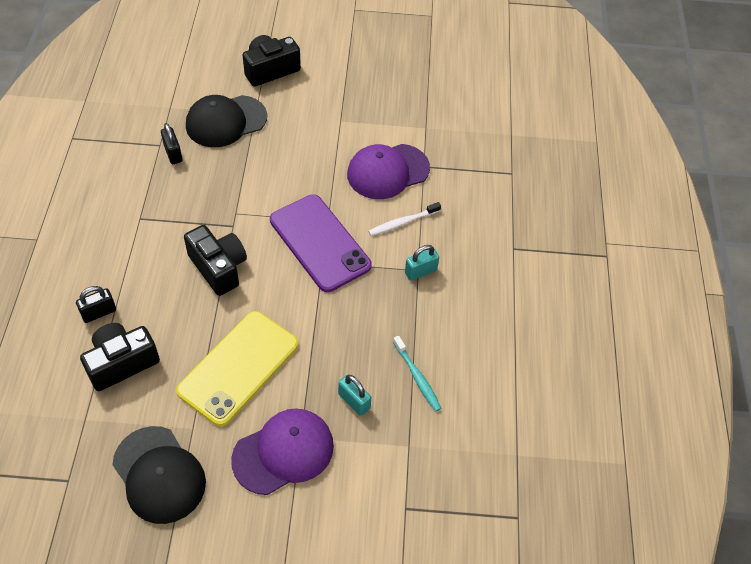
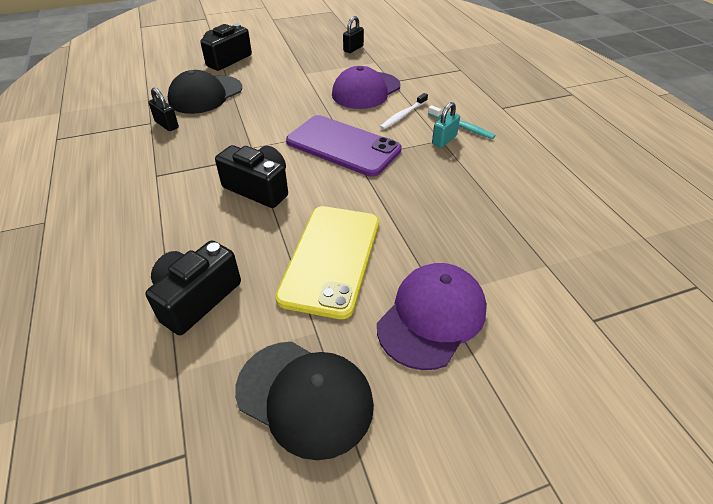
camera: 20 degrees left, 10 degrees down
(99, 312) = (146, 261): black padlock -> black padlock (353, 49)
(354, 401) = (466, 247): turquoise padlock -> none
(417, 377) = (506, 210): turquoise toothbrush -> turquoise toothbrush (461, 127)

